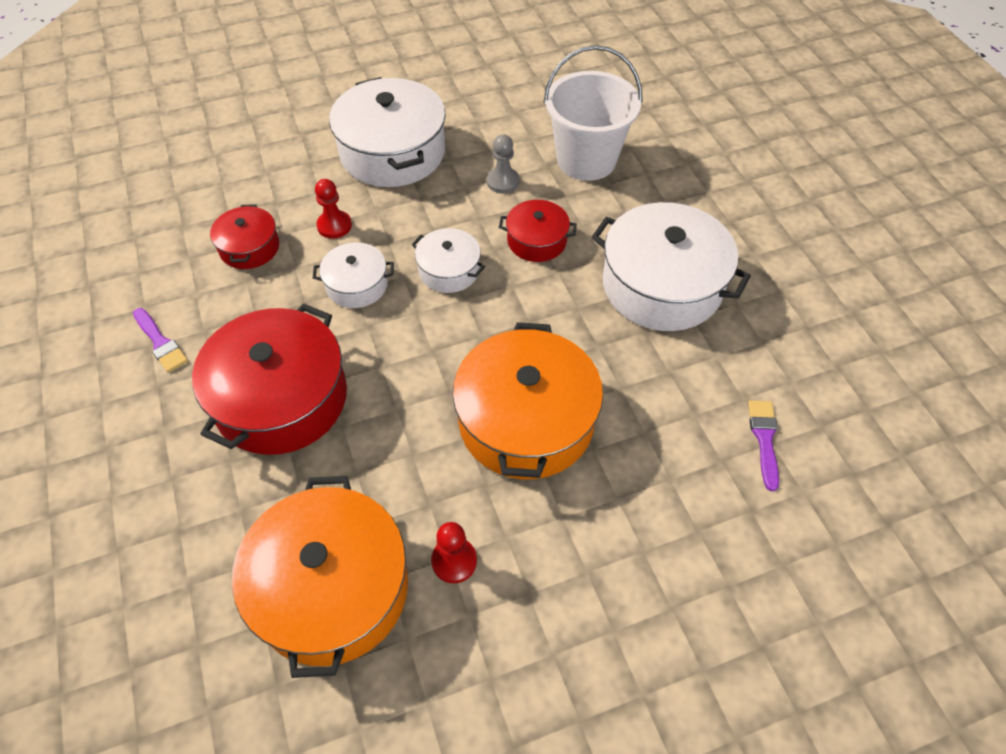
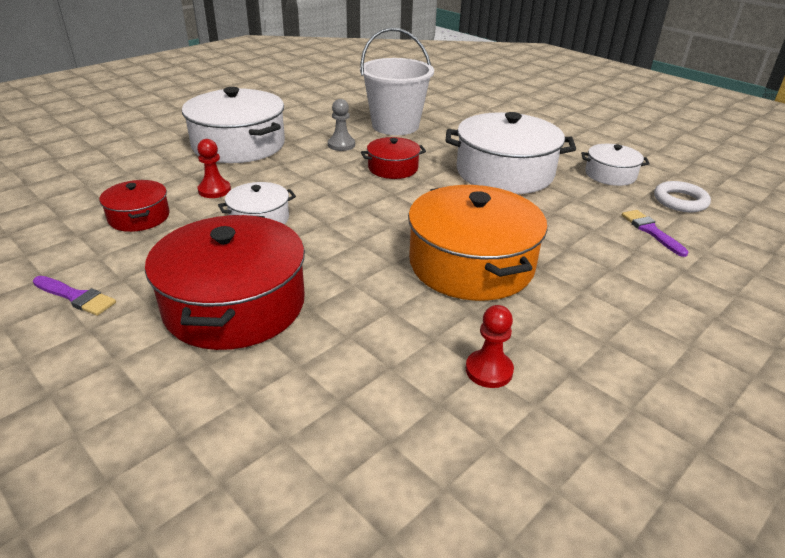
camera: 25 degrees left, 20 degrees down
(332, 589) = (387, 430): orange pot -> none
(449, 270) = (335, 196): white pot -> white pot (610, 175)
(845, 401) = (680, 201): none -> white ring

